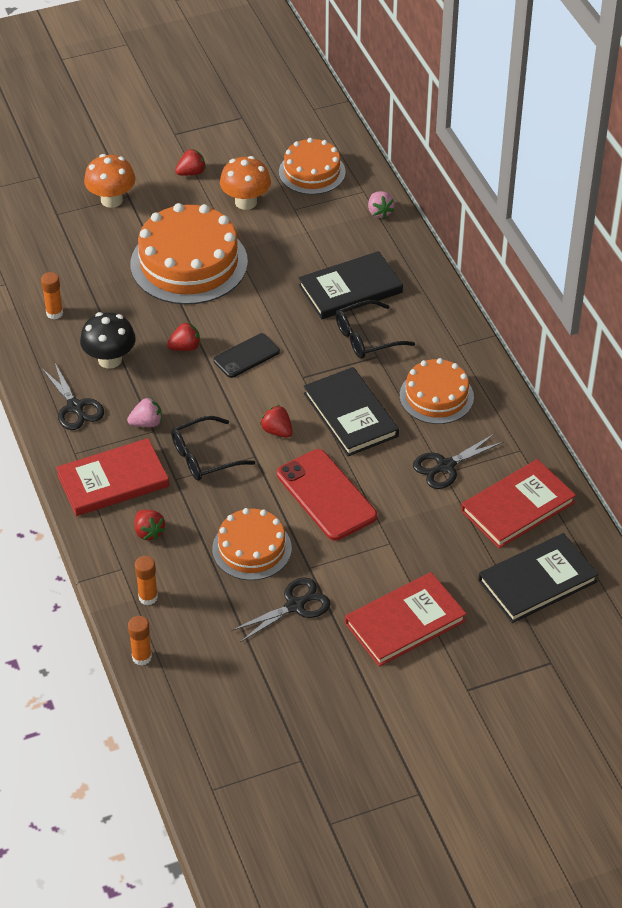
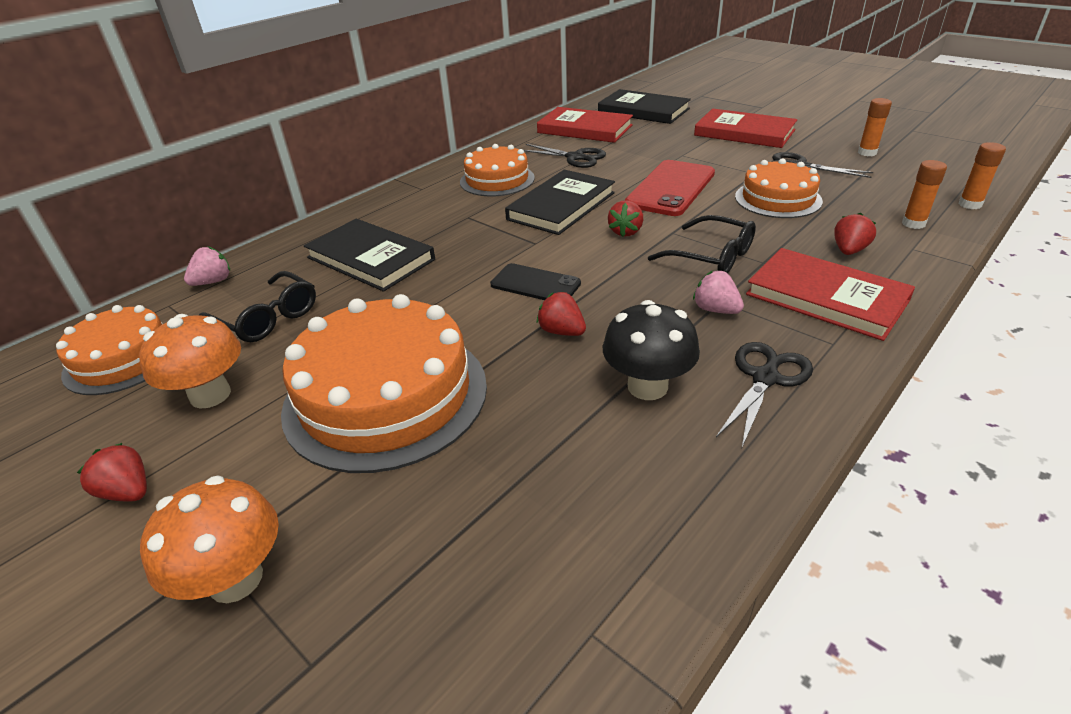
camera: 115 degrees left, 10 degrees down
(54, 313) = (609, 501): orange glue stick -> orange glue stick (867, 153)
(367, 337) = (444, 228): black glasses -> black glasses (267, 318)

